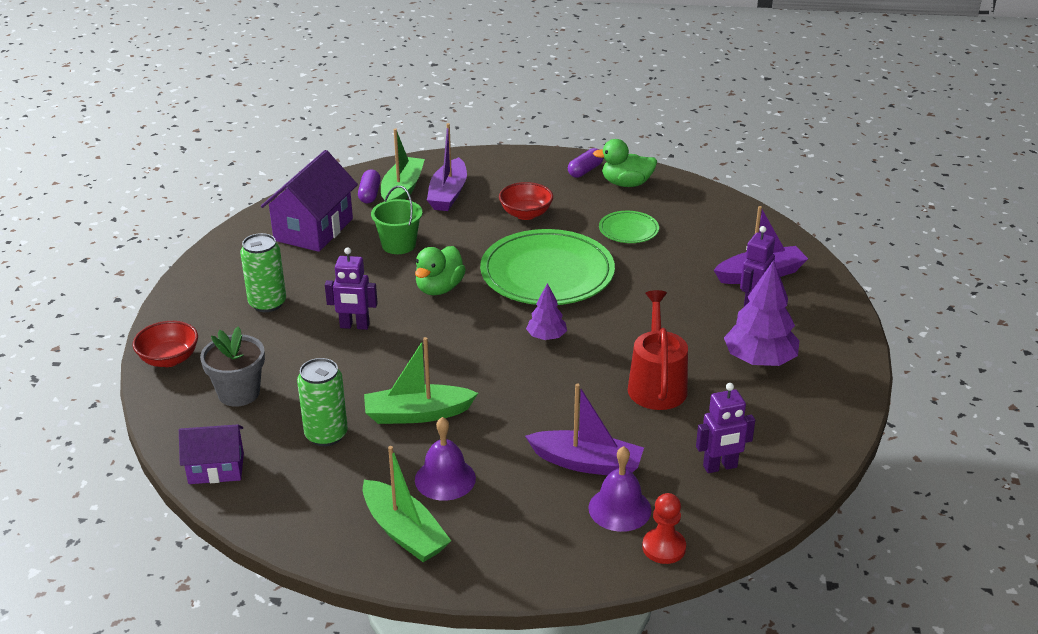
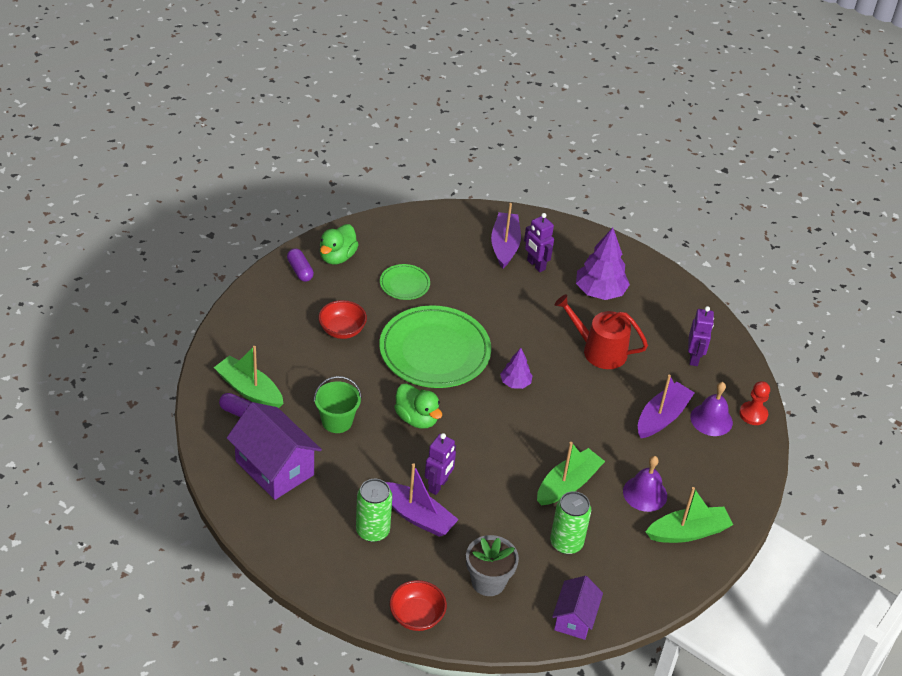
camera: 70 degrees left, 10 degrees up
(417, 414) = (568, 484): green boat -> green boat turned 150 degrees counterclockwise
(448, 194) = (277, 364): purple boat -> purple boat (417, 516)

